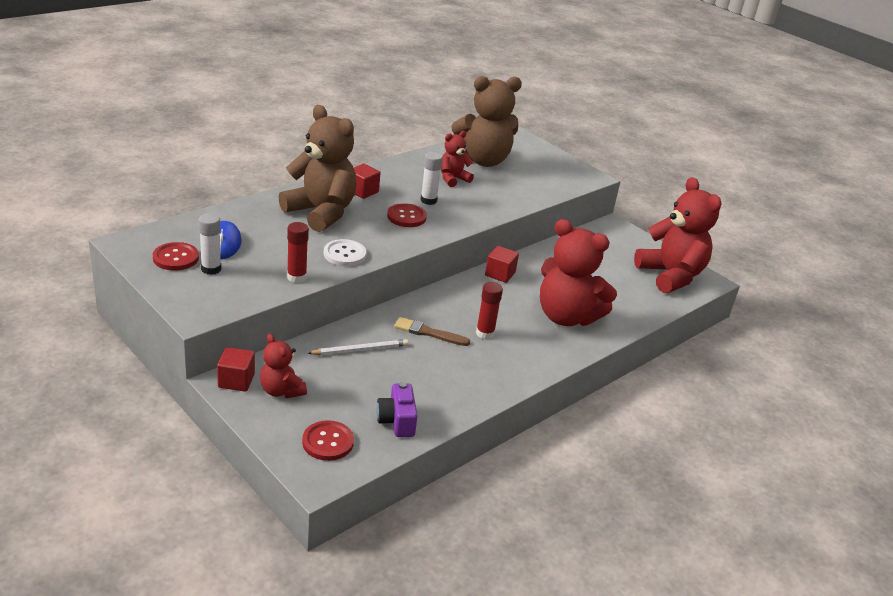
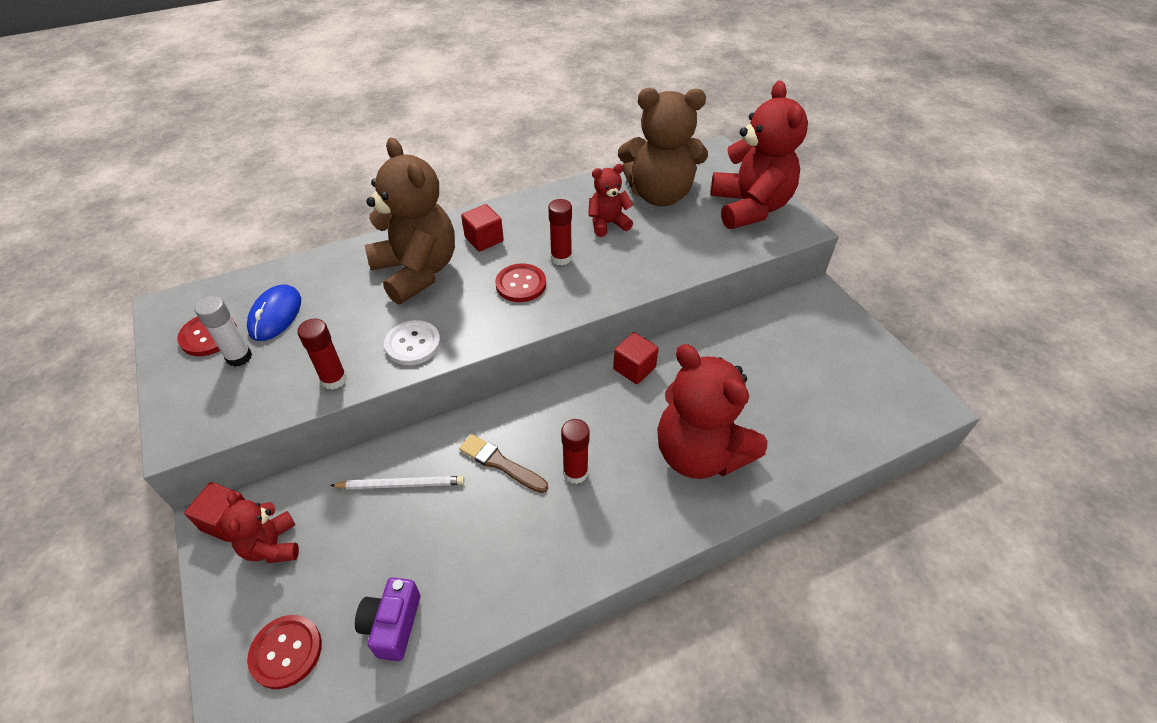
camera: 20 degrees right, 15 degrees up
(428, 200) = (561, 258): white glue stick -> red glue stick
(670, 276) = (877, 391): red teddy bear -> red teddy bear (749, 208)

